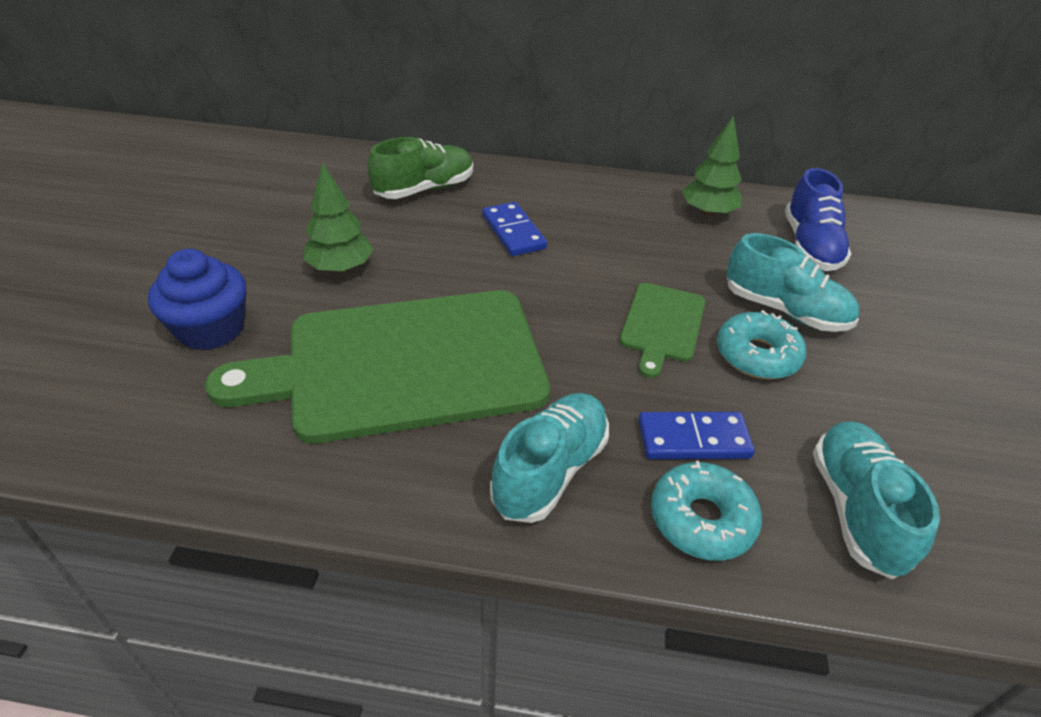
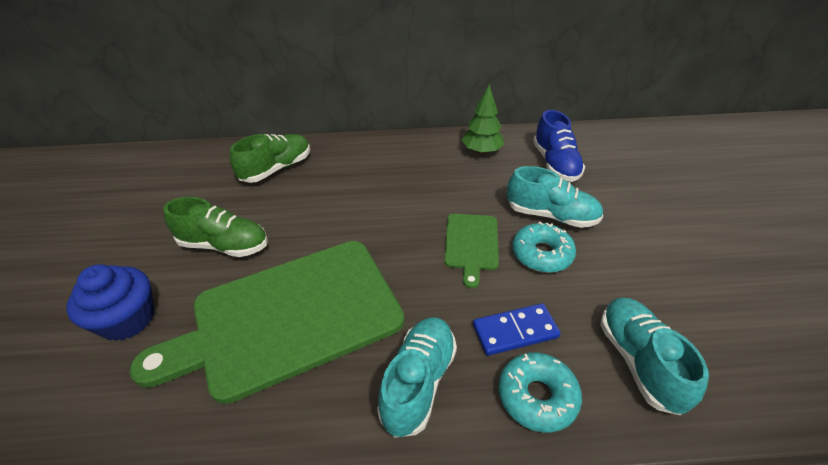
camera: 10 degrees left, 0 degrees up
(341, 268) = (224, 245): green tree -> green shoe
(513, 232) = (349, 191): blue domino -> none

